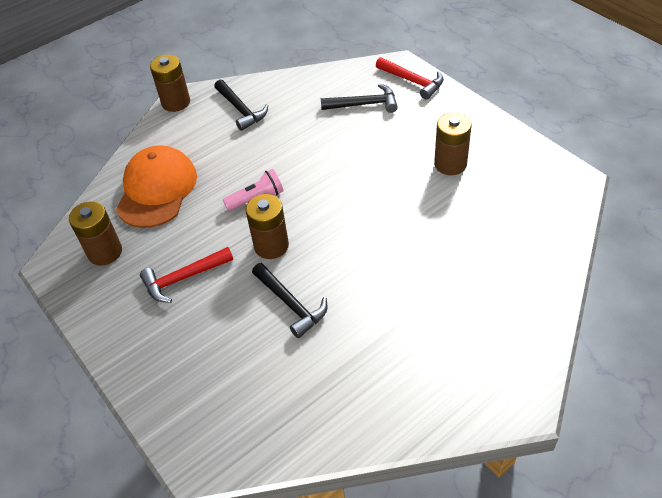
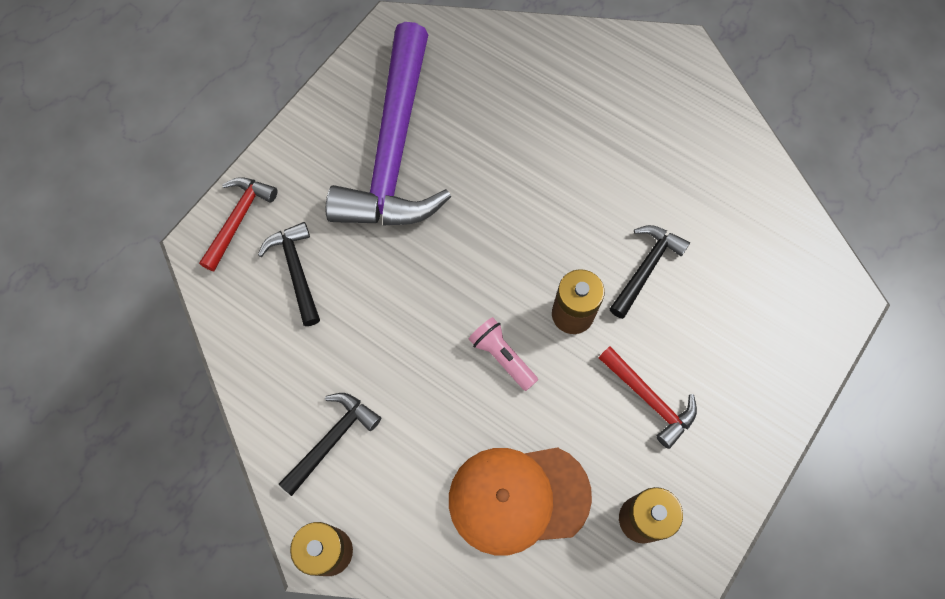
camera: 110 degrees left, 20 degrees up
(450, 164) = (394, 149): brown battery -> purple hammer

